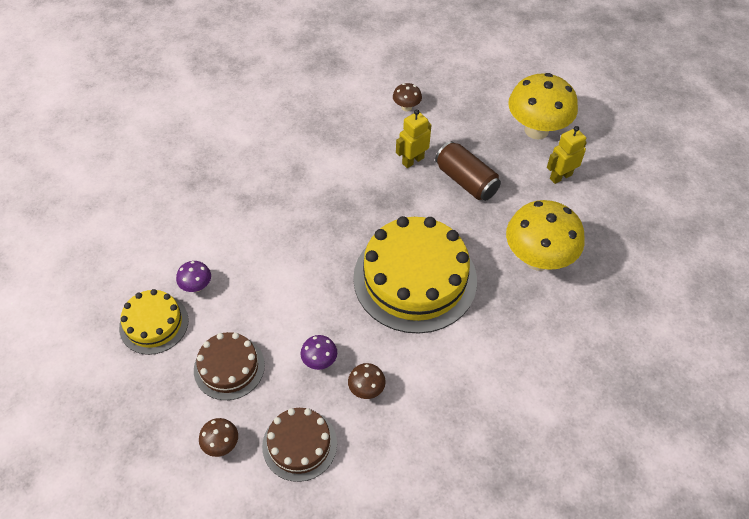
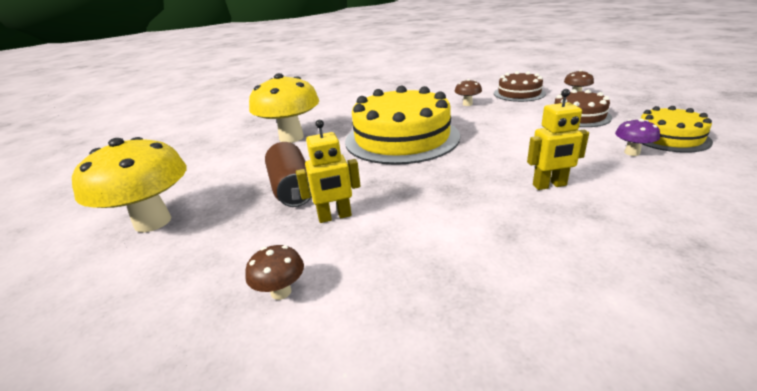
camera: 155 degrees left, 25 degrees down
(319, 361) = (500, 114): purple mushroom -> none
(560, 176) = (197, 179): yellow robot -> yellow robot (549, 185)

